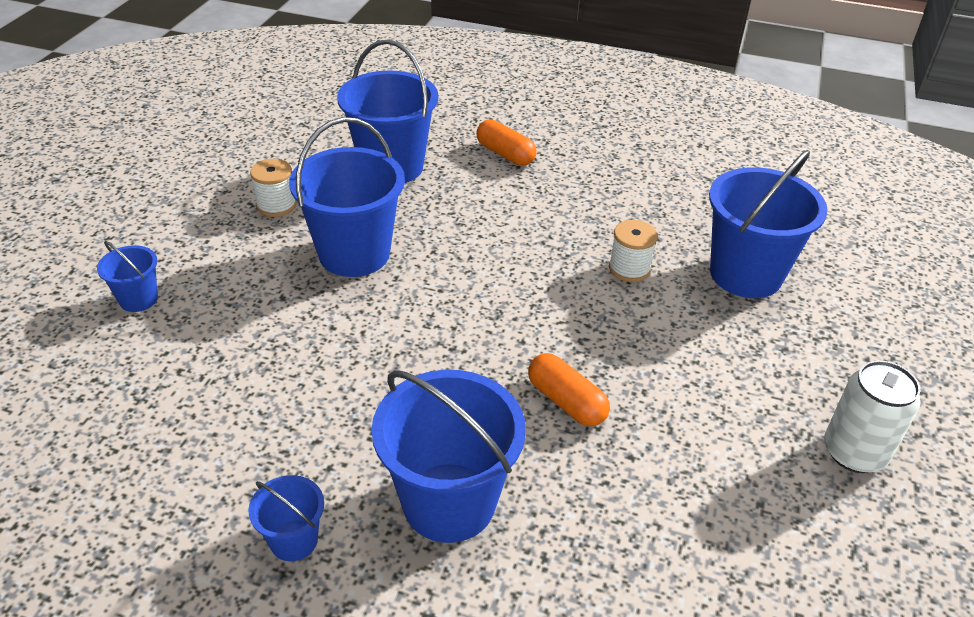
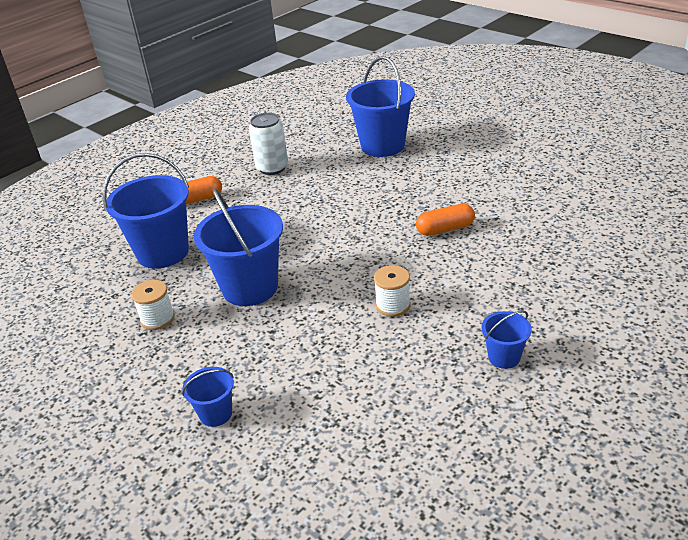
camera: 60 degrees left, 5 degrees down
(449, 502) = (500, 288): blue bucket -> none
(629, 268) = (350, 181): white spool -> white spool (393, 305)
(854, 452) = (524, 153): white can -> white can (272, 168)

